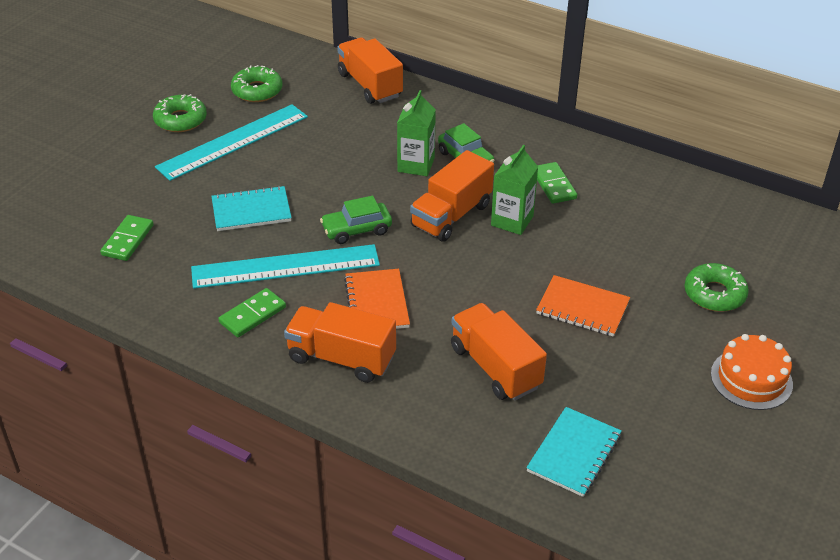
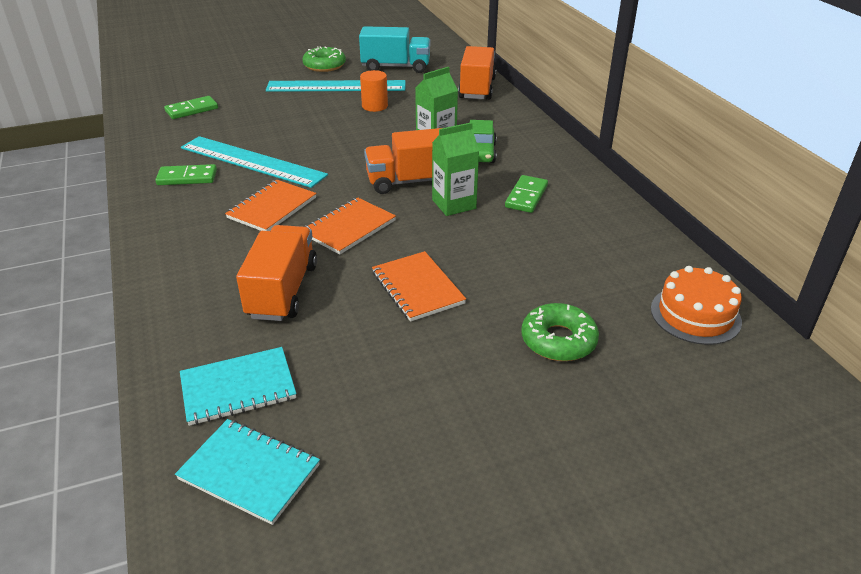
camera: 40 degrees right, 5 degrees down
(251, 211) = (284, 124): turquoise notebook -> turquoise notebook (249, 472)
(257, 91) = (396, 67): green donut -> turquoise truck
(306, 149) = (374, 106): none -> orange cylinder
(341, 358) = (193, 228): orange truck -> none
(356, 230) = (332, 161): green car -> none
(464, 286) = (349, 228): none -> orange notebook
(751, 379) = (490, 431): orange cake -> orange cake (695, 315)

